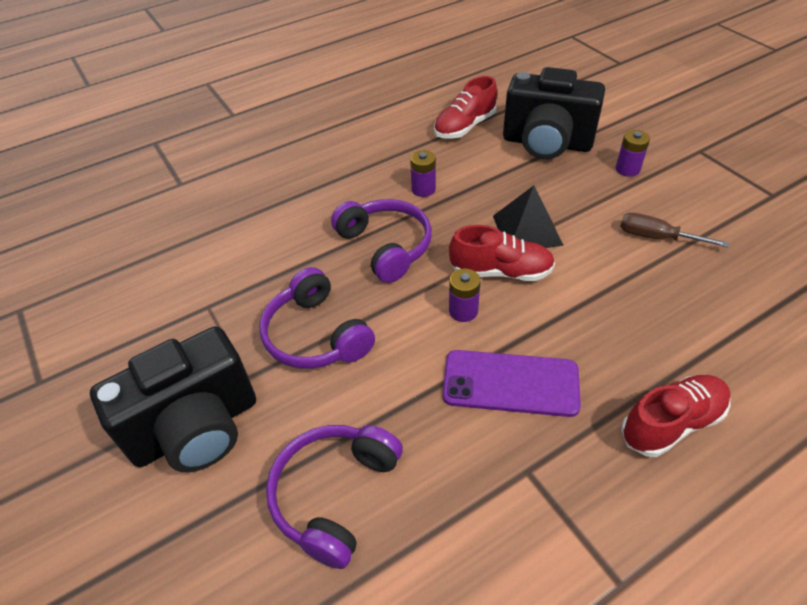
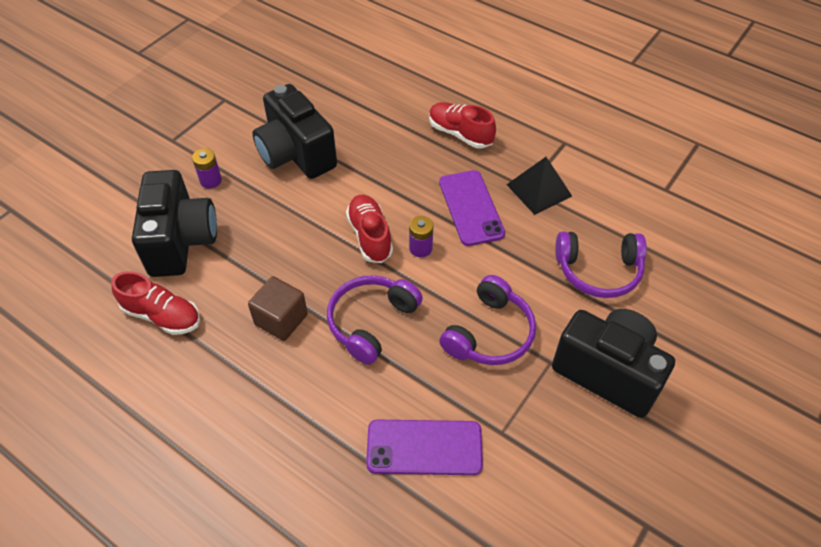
camera: 115 degrees left, 5 degrees up
(237, 249) = (424, 447): none -> purple phone
(423, 189) = (281, 319): purple battery -> brown cube
(527, 230) = (314, 230): black pyramid -> black pyramid (539, 190)
(657, 237) = (296, 154): brown screwdriver -> black camera

